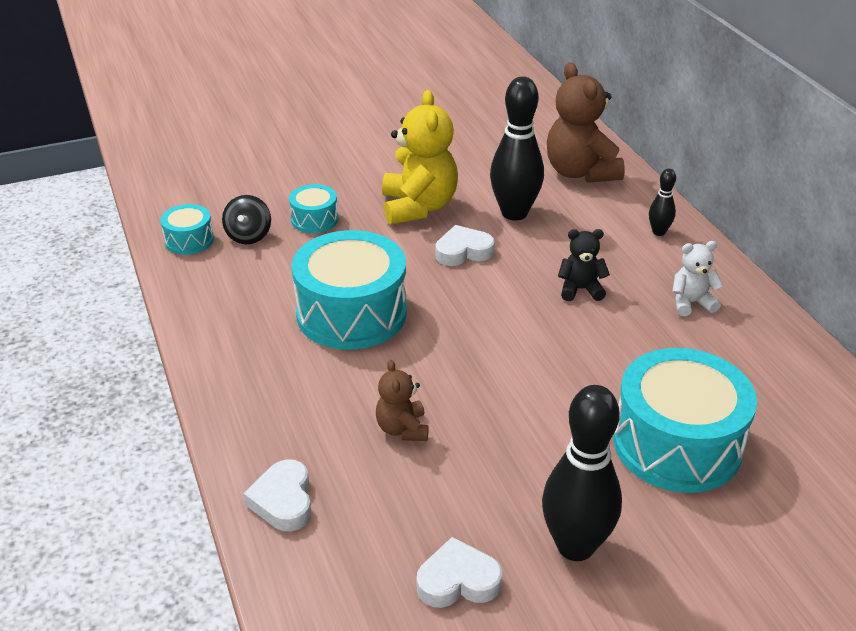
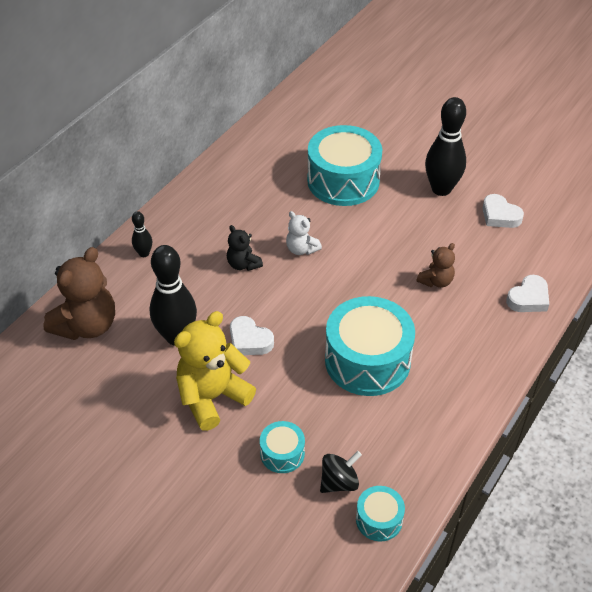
camera: 125 degrees left, 10 degrees up
(691, 303) = (215, 213): white teddy bear -> white teddy bear (301, 249)

